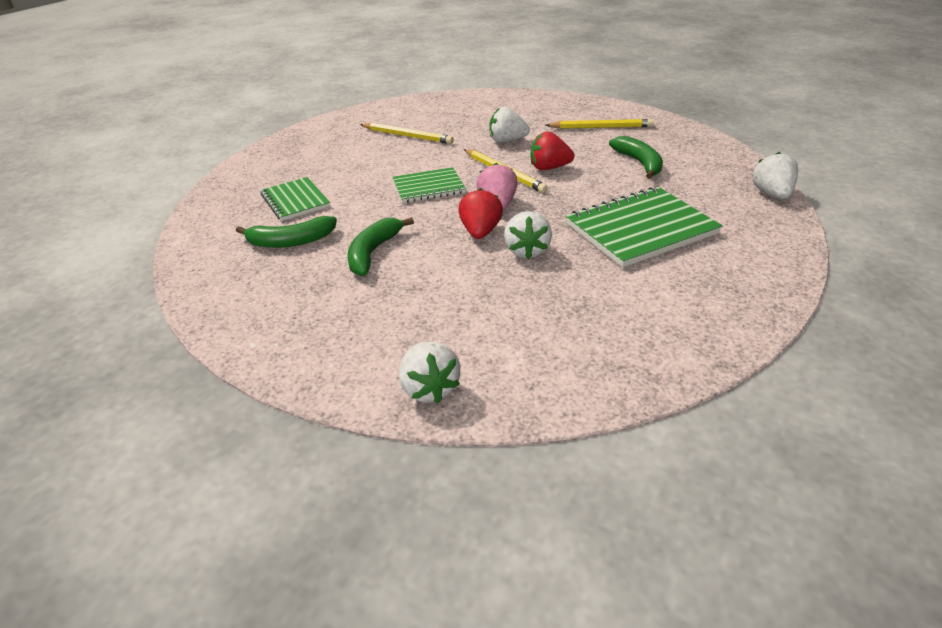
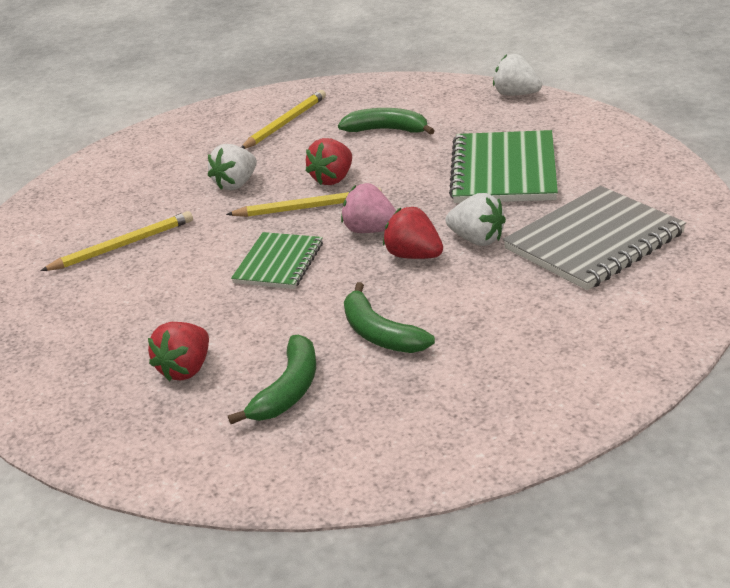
camera: 55 degrees left, 5 degrees down
(295, 201) = (186, 369): green notebook -> red strawberry
(429, 388) = (641, 351): white strawberry -> none
(579, 308) = (594, 241): none -> grey notebook

